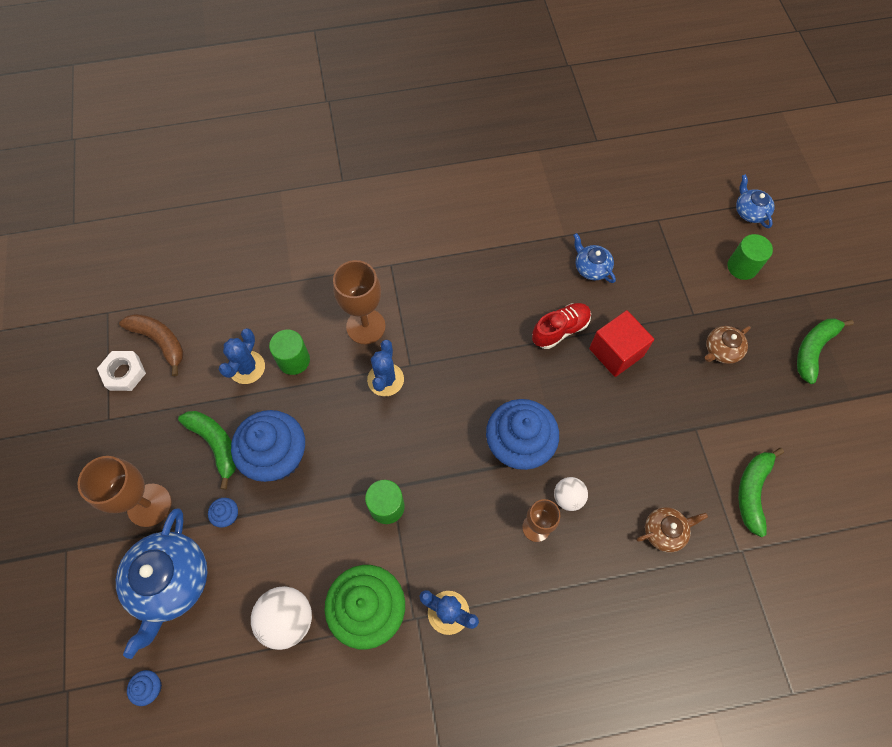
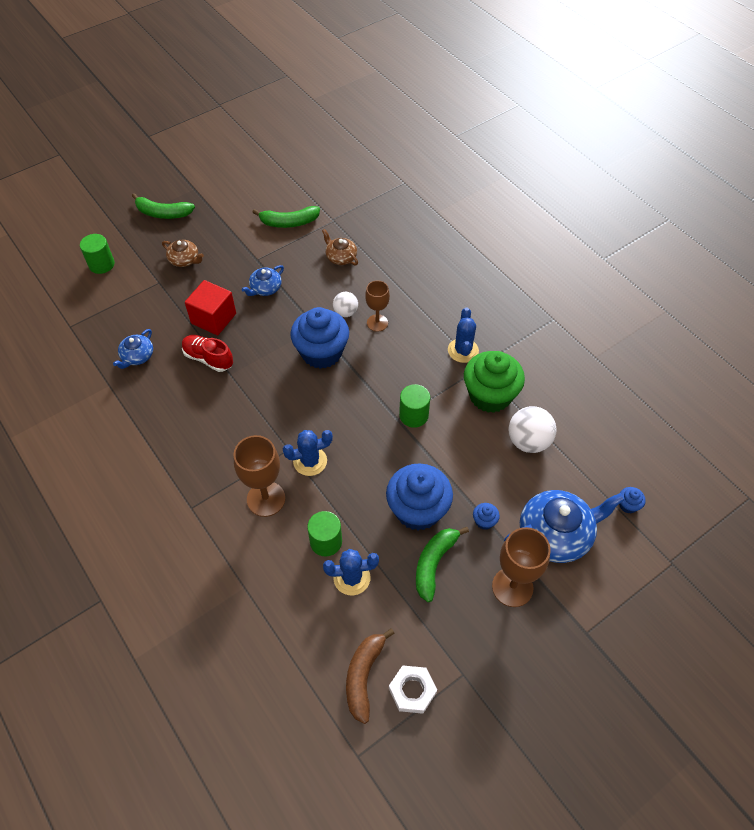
camera: 115 degrees left, 10 degrees down
(750, 211) = (42, 271): blue teapot -> blue teapot (265, 288)

